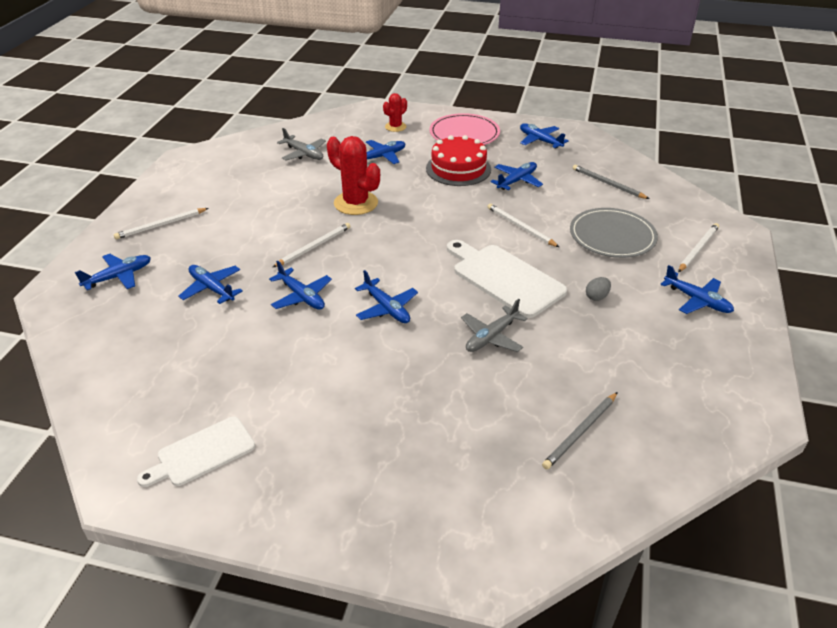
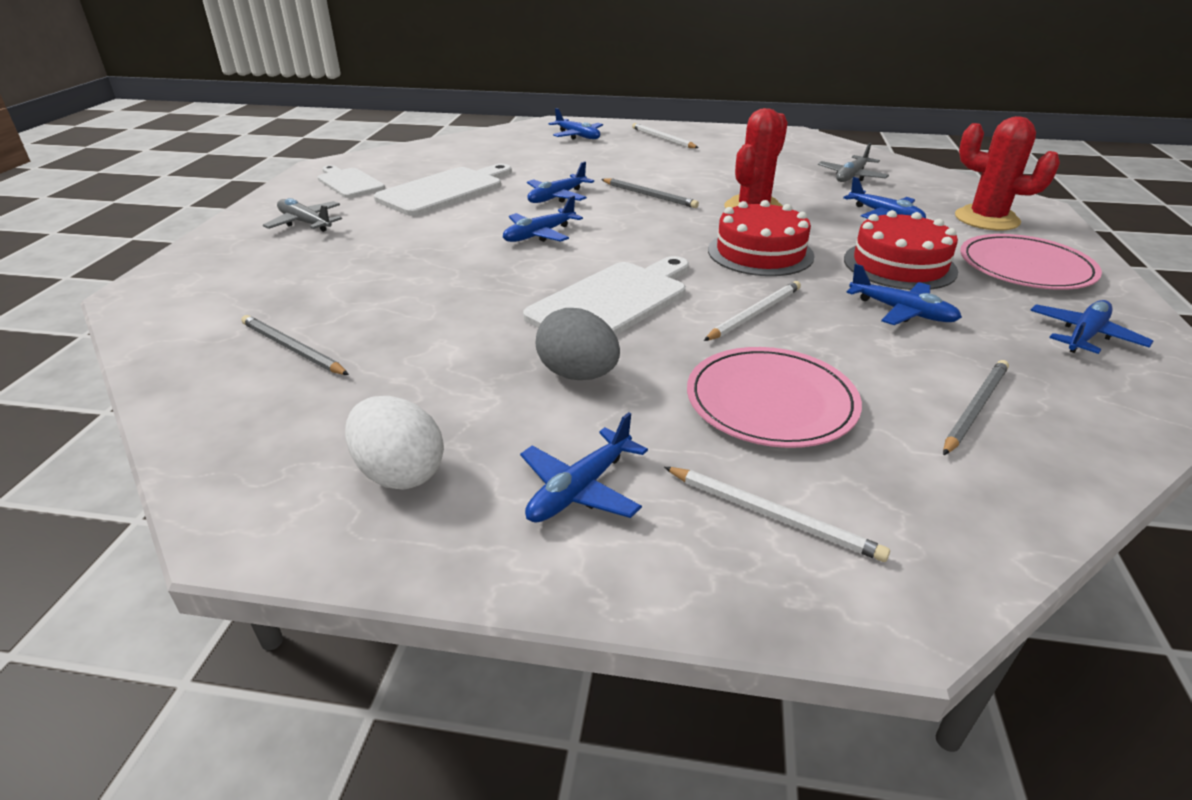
camera: 85 degrees right, 5 degrees down
(212, 288) = (565, 164): blue plane -> none
(258, 370) = (444, 190): none -> white cutting board
(314, 247) = (649, 195): white pencil -> grey pencil
(395, 127) = (986, 219): red cactus -> red cactus, size x1.77
(435, 212) = (760, 253): none -> red cake
(491, 337) = (484, 293): grey plane -> grey plane (305, 223)
(596, 297) = (578, 375): grey egg -> grey egg, size x1.89
(612, 236) = (771, 401): grey plate -> pink plate
(703, 362) = (400, 473): none -> white egg

